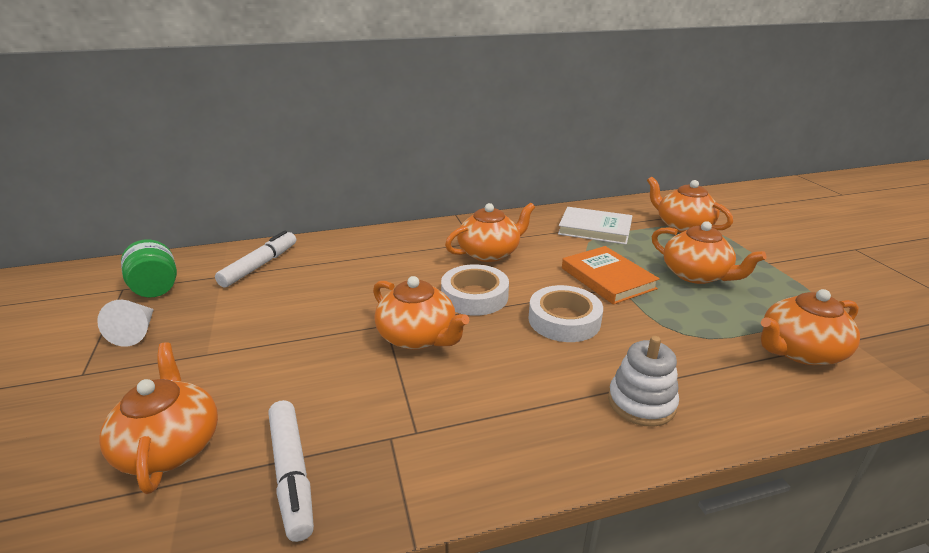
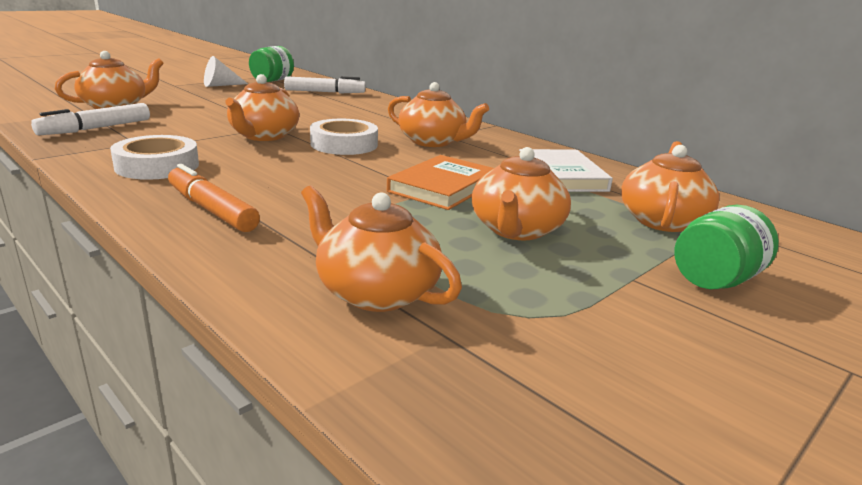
camera: 60 degrees right, 5 degrees down
(564, 320) = (334, 175): white tape -> white tape (157, 166)
(641, 402) = (211, 210): white stacking toy -> orange marker
(767, 242) = (715, 280): none -> green jar

